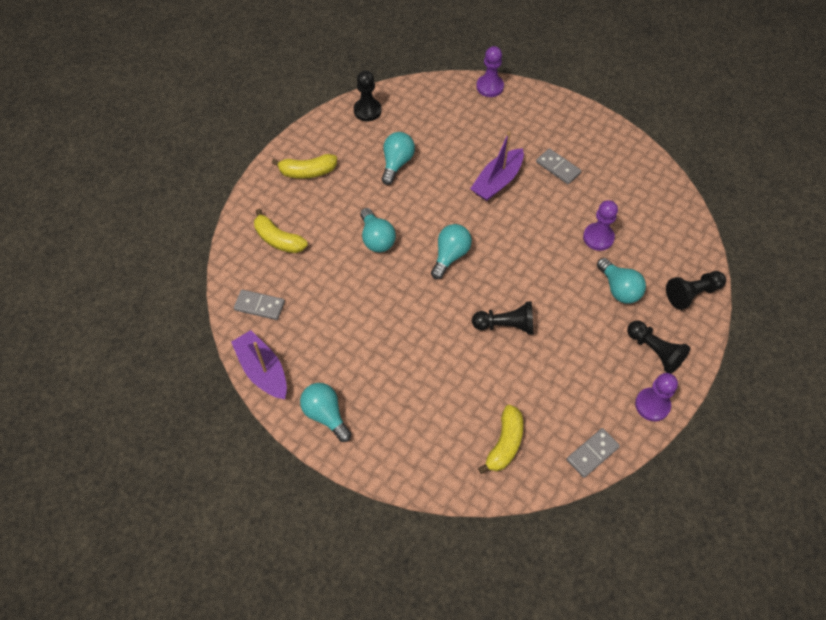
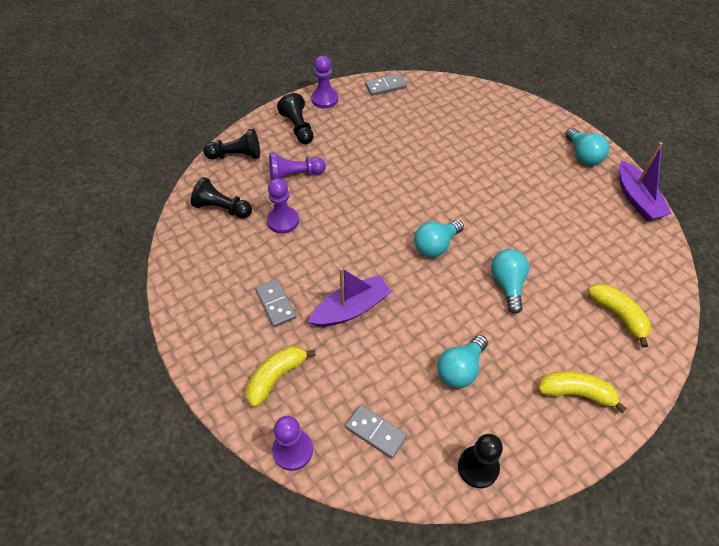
camera: 160 degrees left, 5 degrees down
(259, 306) = (640, 253): grey domino -> grey domino (376, 432)
(504, 443) = (446, 106): yellow banana -> yellow banana (276, 377)
(506, 325) = (409, 175): black pawn -> black pawn (222, 208)
(619, 289) = (294, 175): turquoise light bulb -> purple pawn

